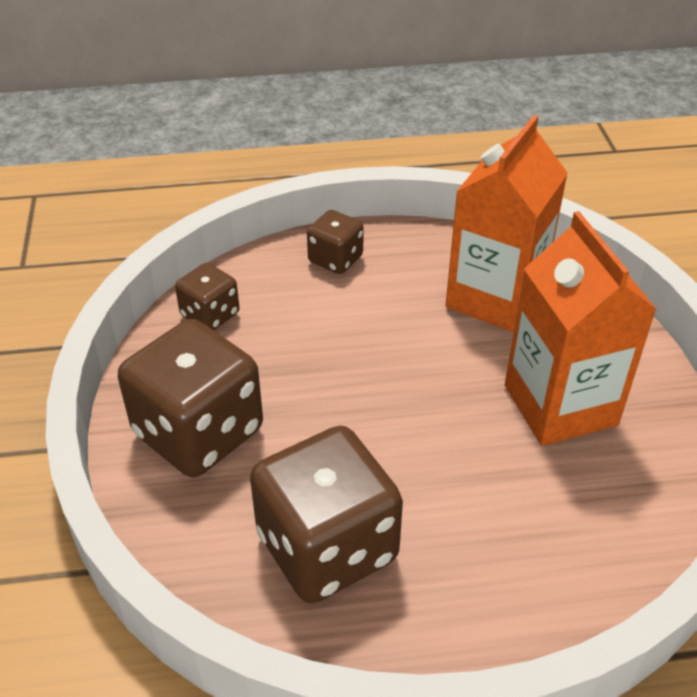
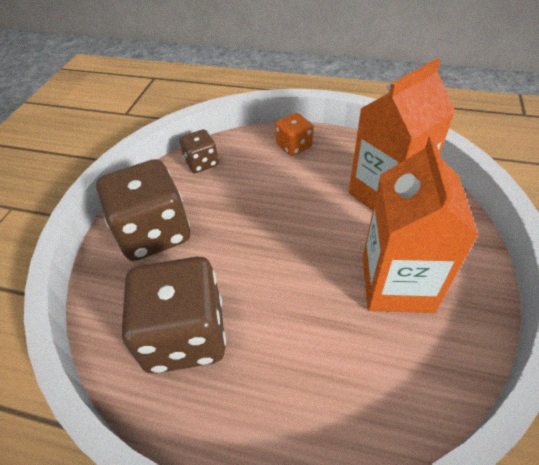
camera: 25 degrees right, 5 degrees up
(335, 259) = (294, 146): brown dice -> orange dice

